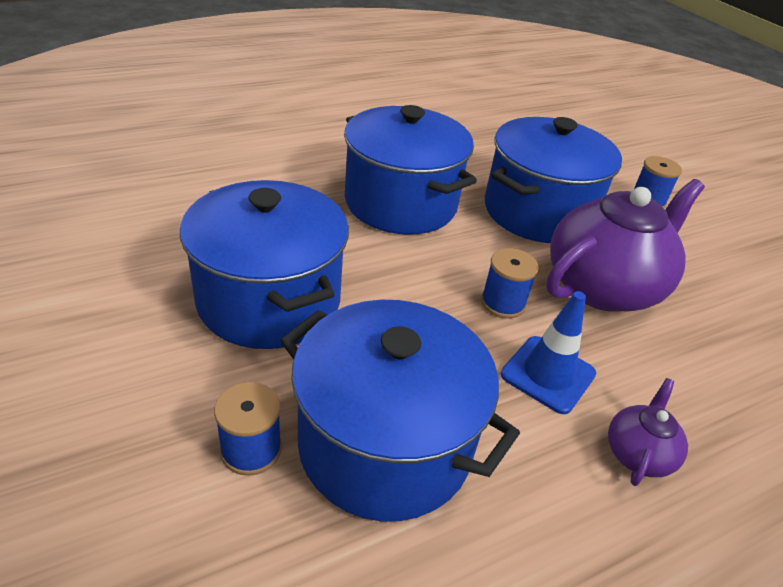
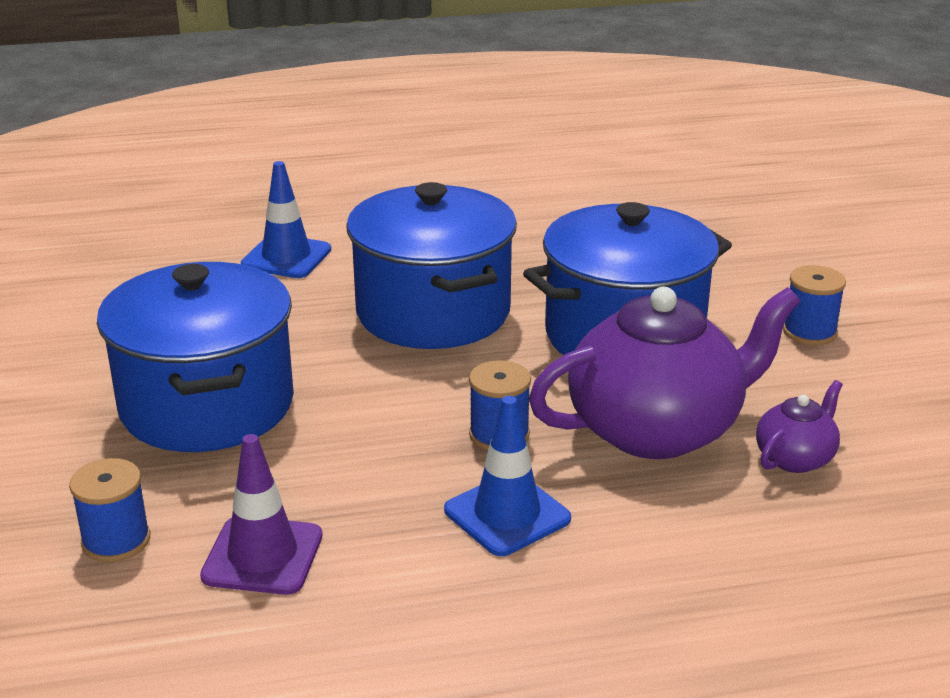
camera: 20 degrees right, 10 degrees down
(270, 164) = (286, 257): none -> blue traffic cone
(385, 445) = (263, 556): blue pot -> purple traffic cone
(638, 453) = (568, 606): purple teapot -> purple teapot (795, 458)

